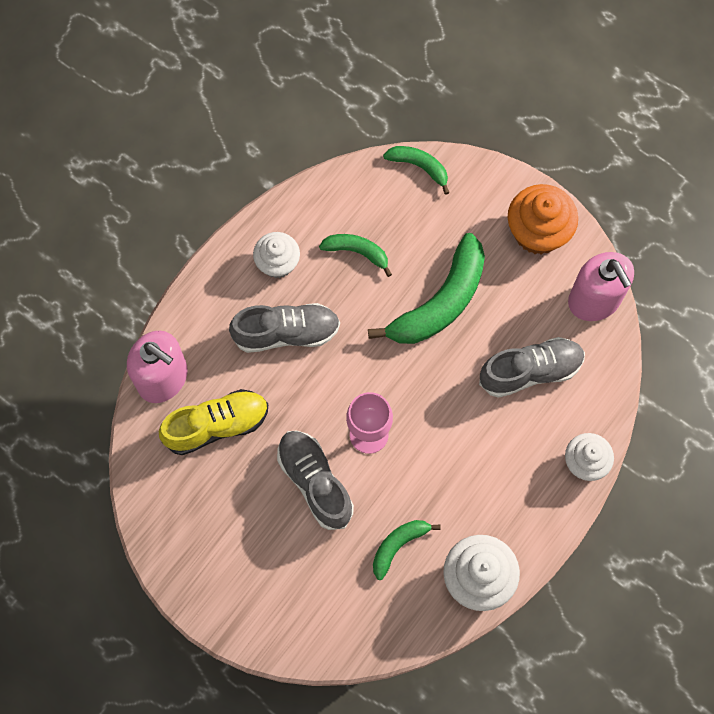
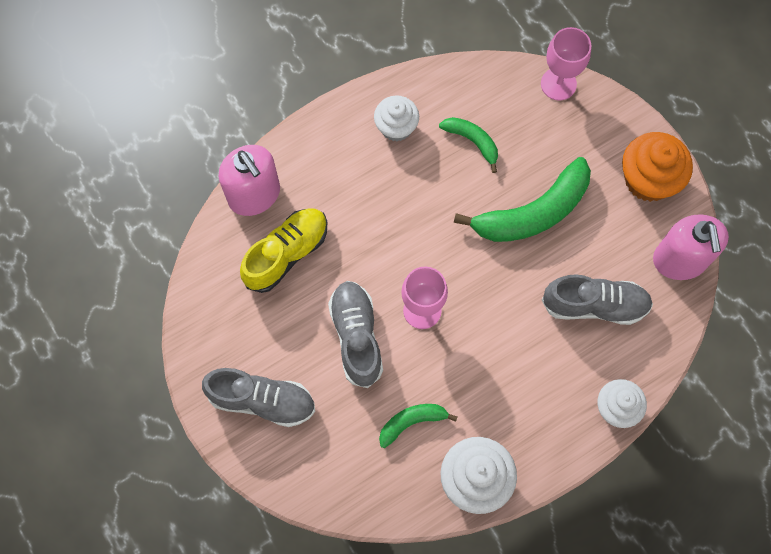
camera: 20 degrees right, 0 degrees up
(216, 425) = (286, 254): yellow shoe -> yellow shoe turned 45 degrees counterclockwise
(286, 333) = (380, 192): grey shoe -> grey shoe (262, 400)
(419, 167) = (558, 84): green banana -> pink goblet

